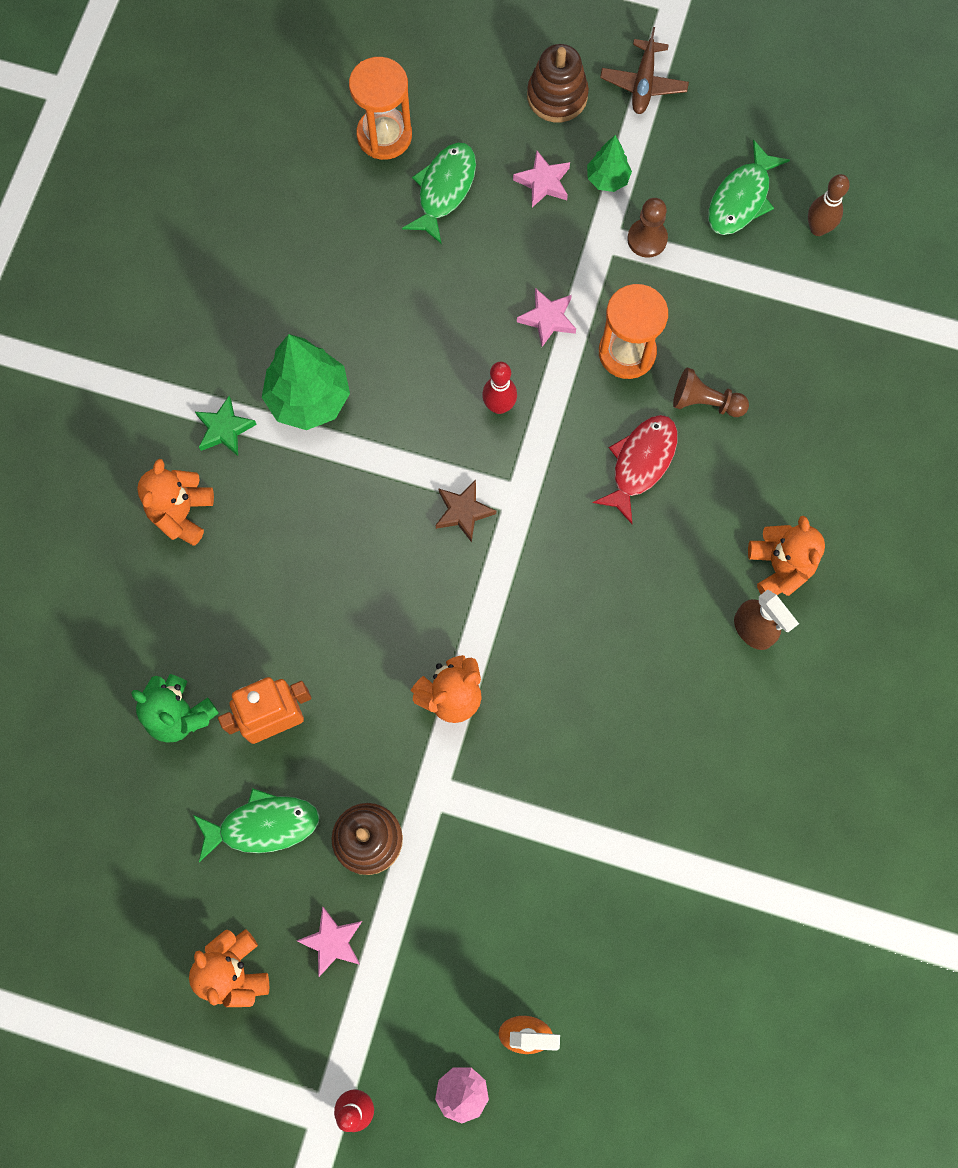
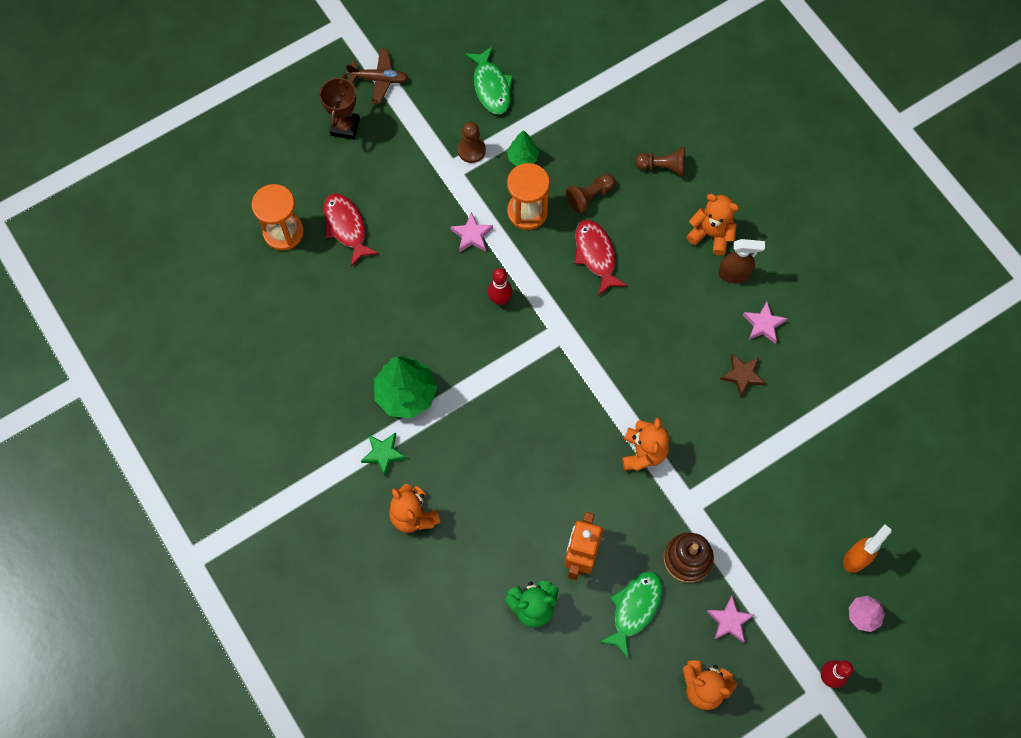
camera: 50 degrees left, 5 degrees down
(444, 190) = (346, 227): green fish -> red fish
(463, 511) = (544, 365): brown star -> brown star (742, 375)
(543, 182) = (389, 174): pink star -> pink star (763, 324)
(557, 96) = (345, 127): brown stacking toy -> brown trophy
(607, 179) = (418, 141): green tree -> green tree (522, 158)
(643, 84) = (379, 79): brown plane -> brown plane turned 45 degrees counterclockwise
(813, 450) = (662, 167): none -> brown pawn
(818, 228) = (542, 65): brown bowling pin -> none

